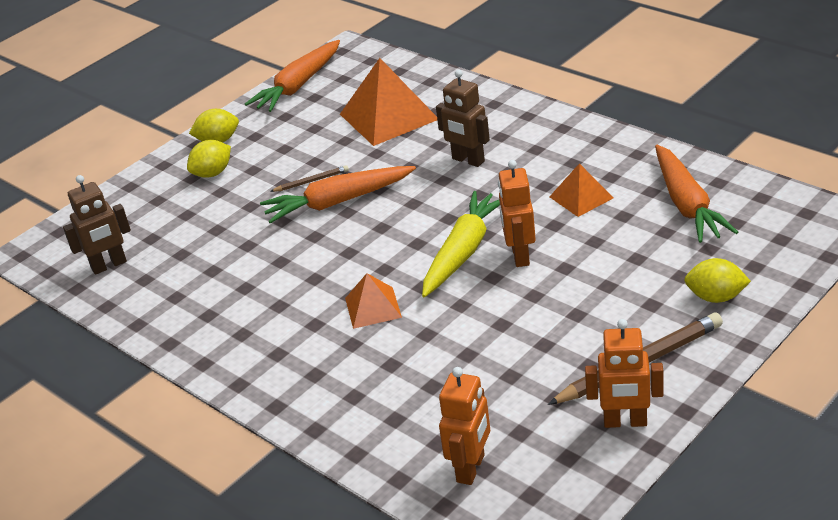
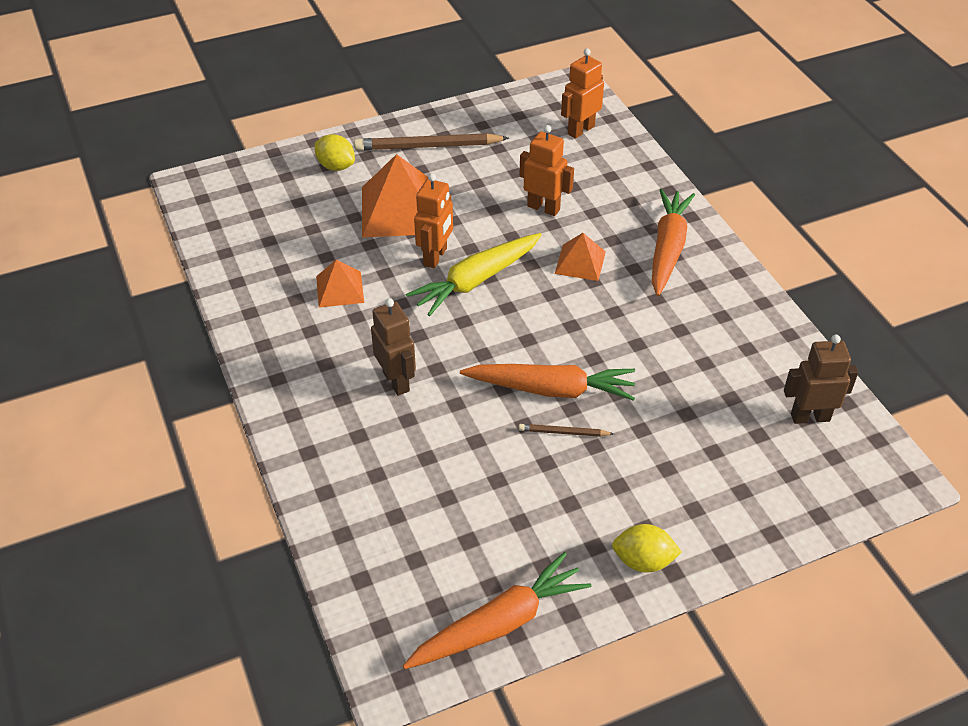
camera: 160 degrees left, 10 degrees up
(212, 173) = (667, 503): yellow lemon -> none
(388, 116) = (428, 494): orange pyramid -> orange pyramid (400, 210)
(625, 422) = (469, 119): orange robot -> orange robot (543, 208)
(687, 204) = (270, 243): orange carrot -> orange carrot (667, 248)

